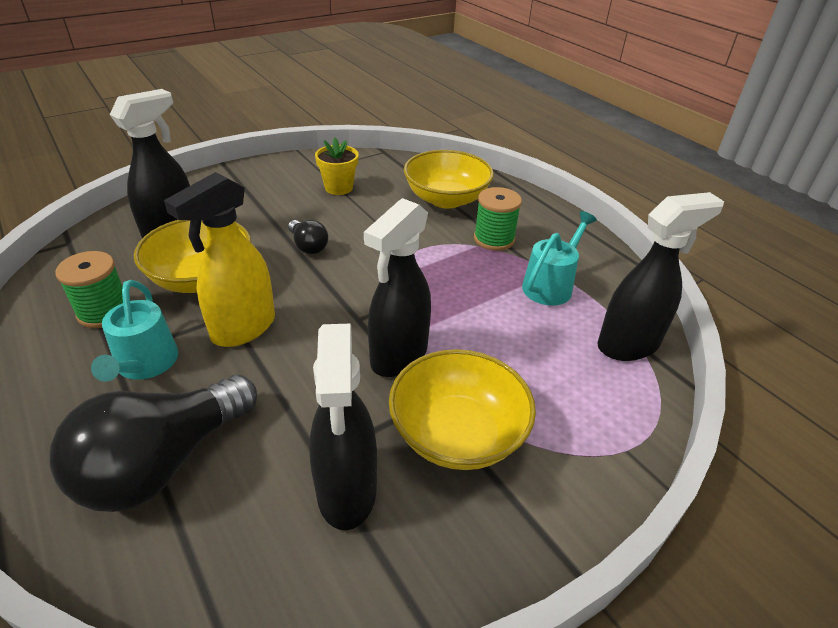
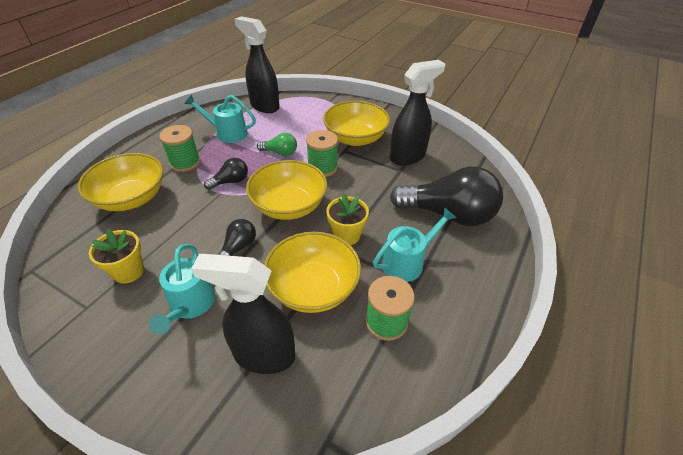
camera: 115 degrees left, 5 degrees up
(243, 328) = (346, 235): yellow spray bottle -> yellow flower pot
(266, 209) = (190, 305): none -> turquoise watering can
(341, 298) = (289, 206): none -> yellow bowl
(398, 356) = (322, 167): black spray bottle -> green spool
(428, 264) = (230, 181): none -> black light bulb
(467, 323) = (280, 152): none -> green light bulb

